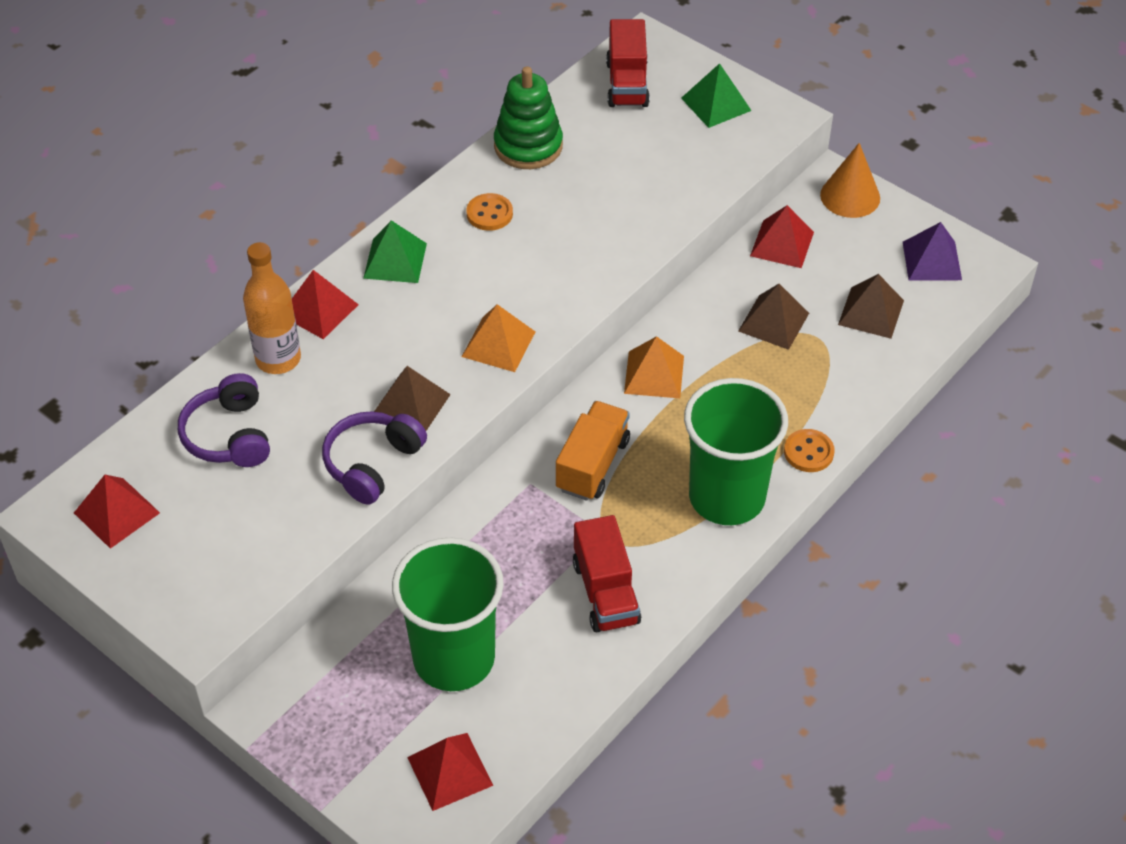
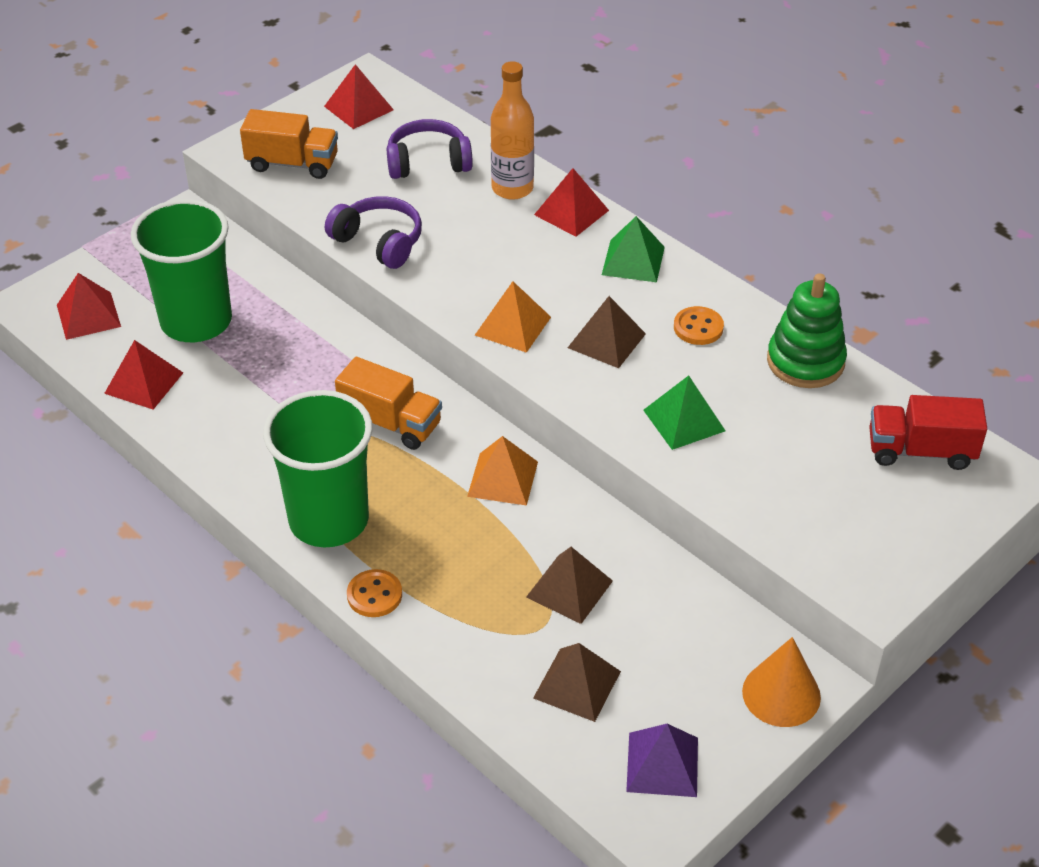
camera: 95 degrees right, 5 degrees down
(227, 563) = (292, 163): none -> orange truck
(410, 405) = (444, 266): brown pyramid -> brown pyramid (606, 340)
(605, 592) = (237, 421): red truck -> none
(716, 104) = (890, 530): green pyramid -> green pyramid (684, 420)
(782, 244) = (696, 613): red pyramid -> red pyramid (143, 383)

